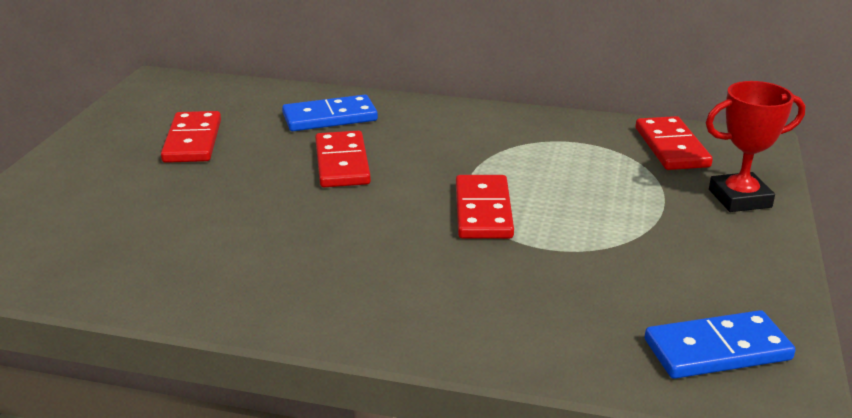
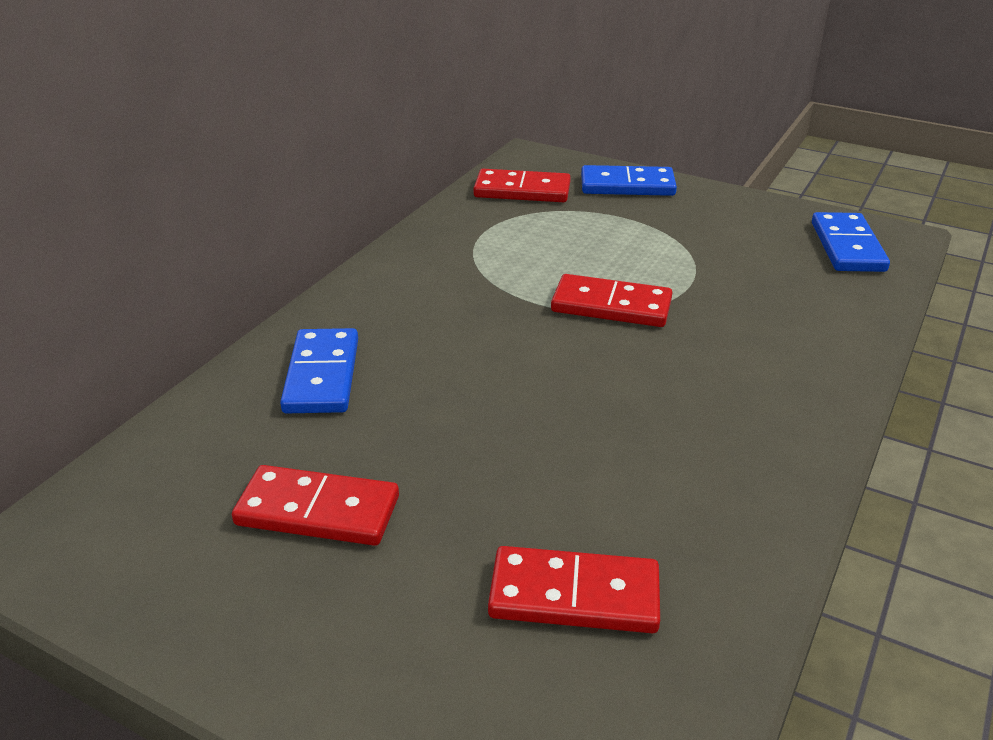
camera: 75 degrees left, 5 degrees up
(342, 163) = (462, 380): red domino -> red domino (574, 595)
(739, 198) = (627, 185): red trophy -> blue domino

